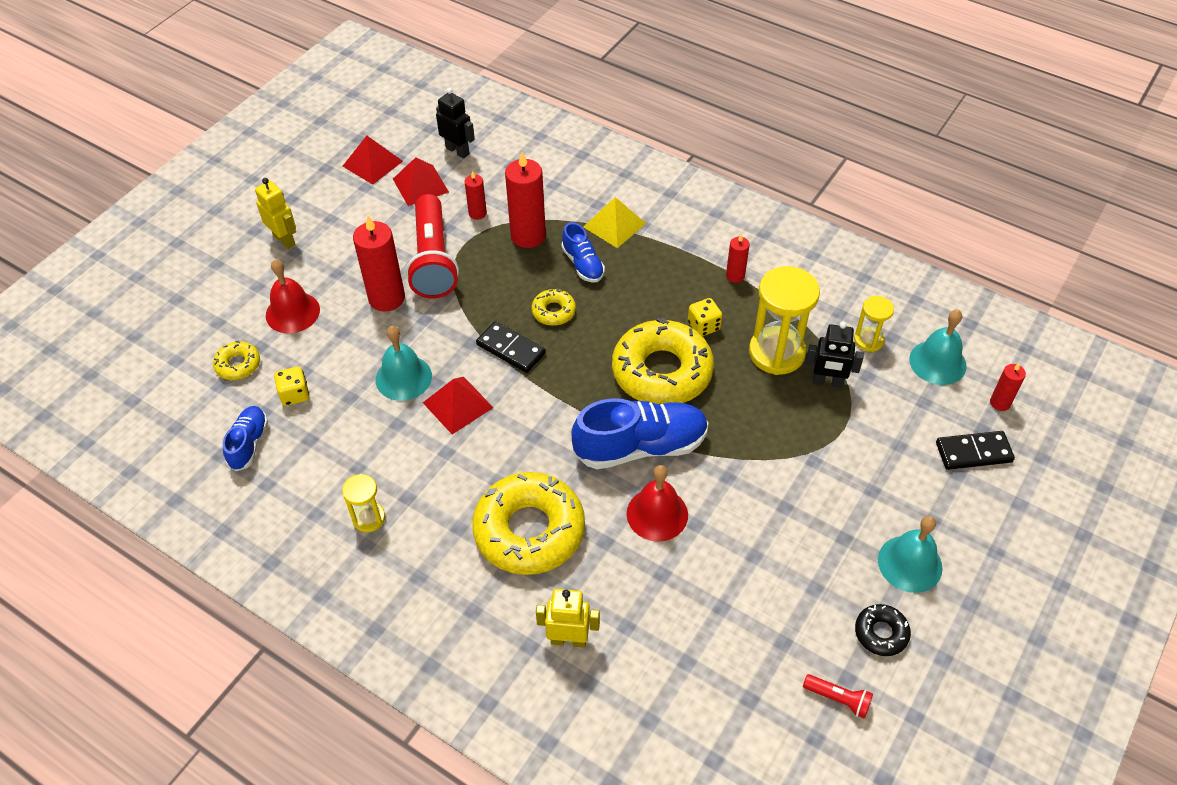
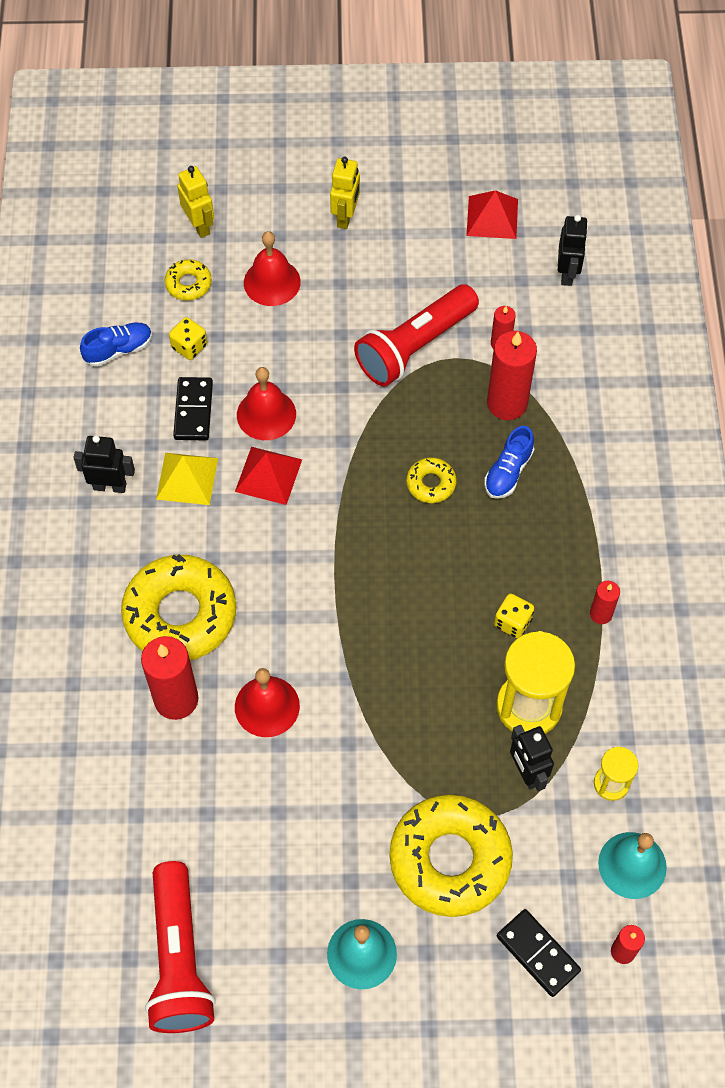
camera: 55 degrees right, 10 degrees up
(369, 518) = (110, 486): yellow hourglass -> black robot
(386, 298) = (342, 341): red candle -> red candle (176, 699)
(403, 377) = (266, 414): turquoise bell -> red bell
(420, 185) = (497, 274): red pyramid -> none
(511, 349) = (360, 477): black domino -> black domino (193, 410)
(568, 639) = (97, 710): yellow robot -> yellow robot (199, 226)
(614, 225) = (581, 468): yellow pyramid -> yellow pyramid (187, 478)
(640, 446) = (330, 650): blue shoe -> none
(662, 371) = (429, 618): yellow donut -> yellow donut (450, 859)
(838, 699) = (178, 959): red flashlight -> red flashlight, size x2.38
(881, 633) = (269, 963): black donut -> none

